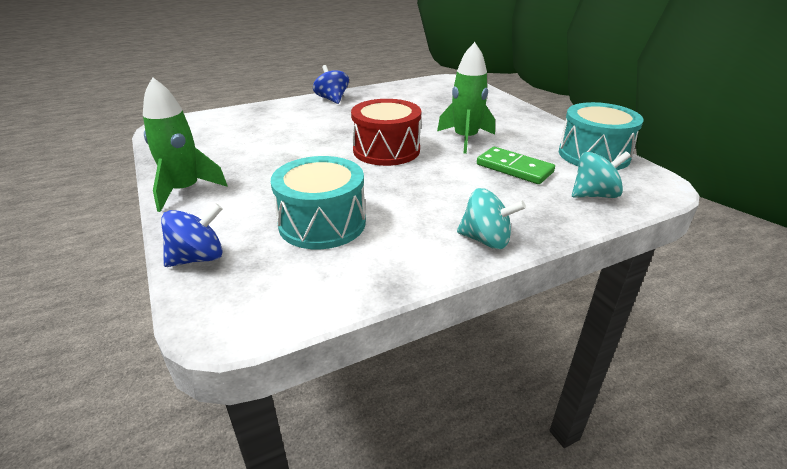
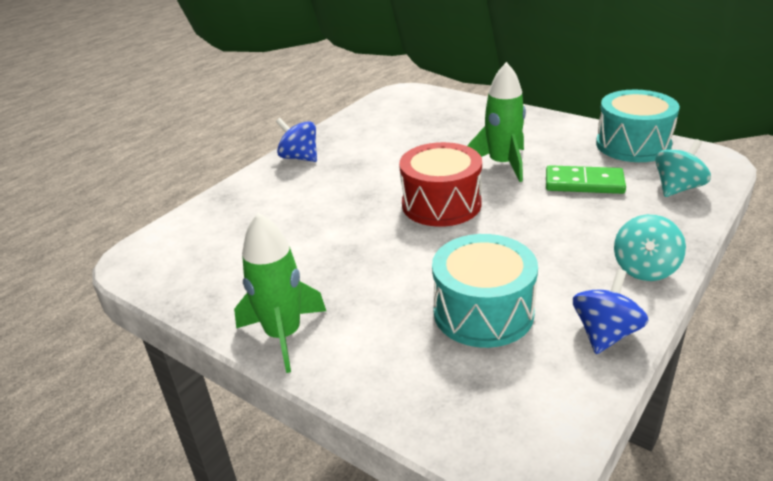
camera: 25 degrees left, 0 degrees up
(198, 258) = (409, 404): blue spinning top -> blue spinning top (605, 334)
(486, 240) = (645, 269): turquoise spinning top -> turquoise spinning top turned 120 degrees clockwise

